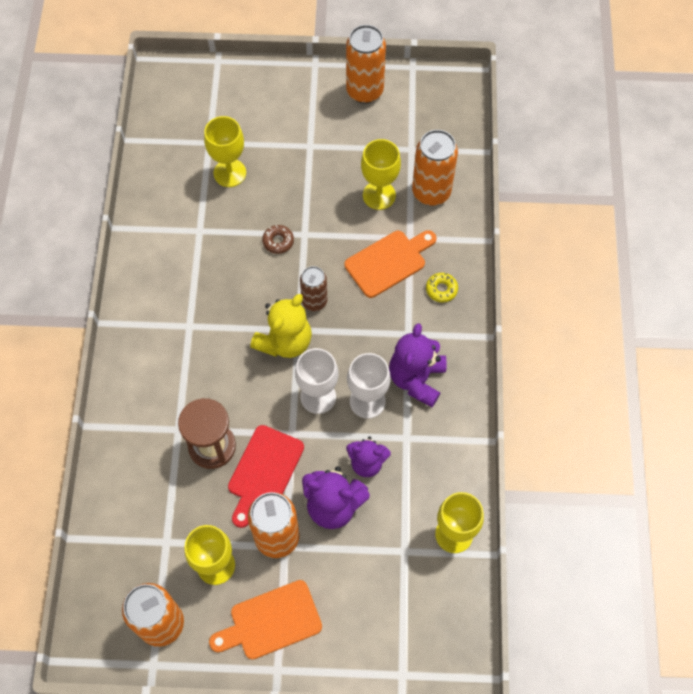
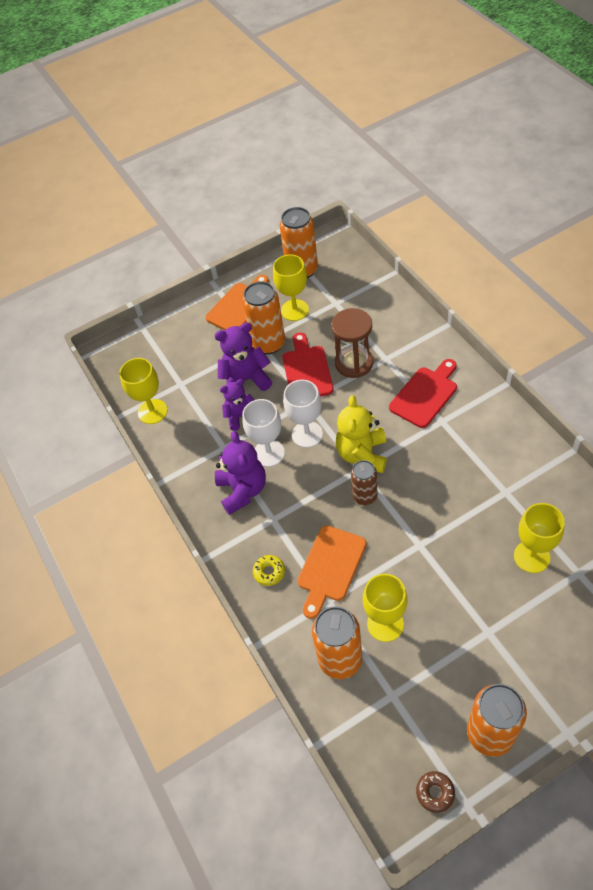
camera: 155 degrees right, 10 degrees down
(178, 362) = (425, 395): none -> red cutting board
(278, 241) = (435, 524): brown donut -> brown donut (435, 792)

